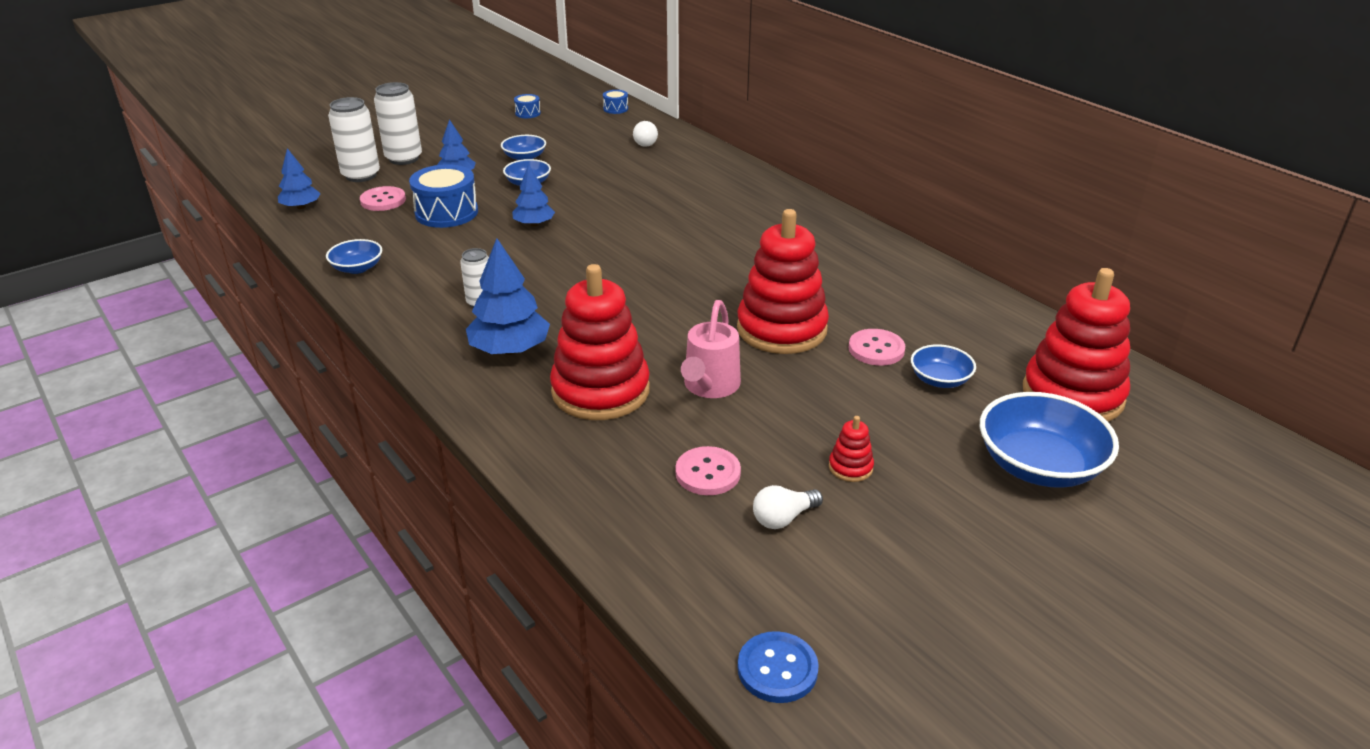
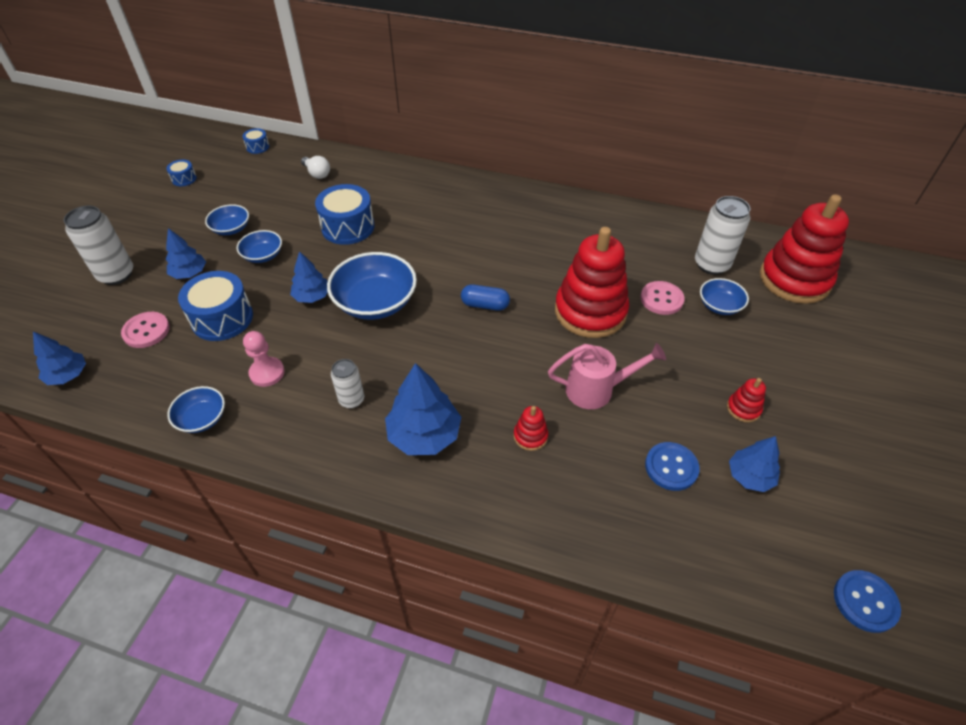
camera: 35 degrees left, 15 degrees up
(361, 175) = (92, 311): white can -> white can (711, 264)
(437, 259) = (267, 373): none -> pink pawn
(600, 391) = (530, 436): red stacking toy -> red stacking toy, size x0.41
(624, 188) = (348, 227): none -> blue drum
(680, 285) = (485, 305): none -> blue capsule
(708, 473) = (671, 467): pink button -> blue button
(709, 387) = (597, 390): pink watering can -> pink watering can turned 75 degrees counterclockwise
(783, 518) = (749, 476): white light bulb -> blue tree
(1039, 466) = (831, 345): blue bowl -> blue bowl (375, 302)

